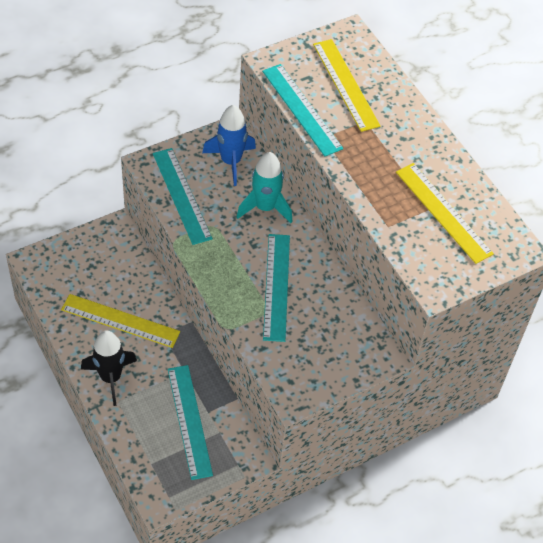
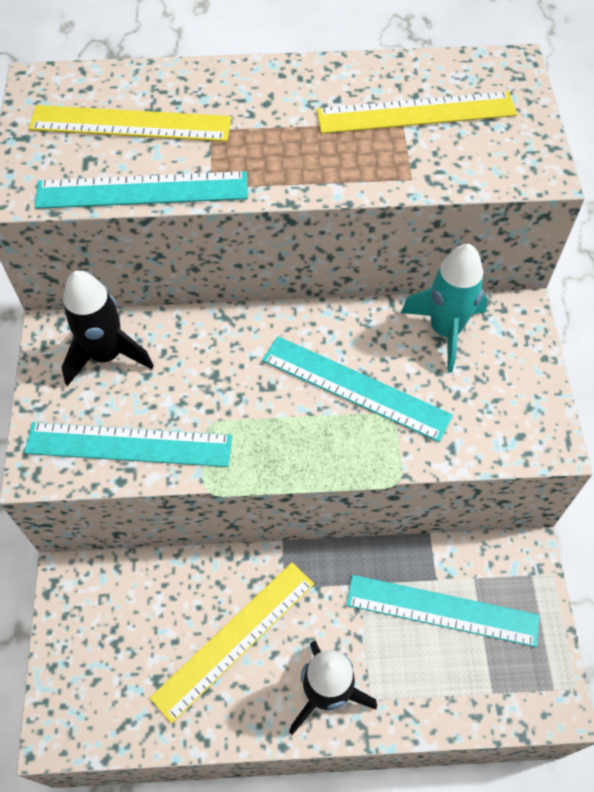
camera: 60 degrees left, 5 degrees up
(231, 161) = (106, 355): blue rocket -> black rocket
(265, 207) = (213, 346): turquoise rocket -> turquoise rocket (445, 330)

